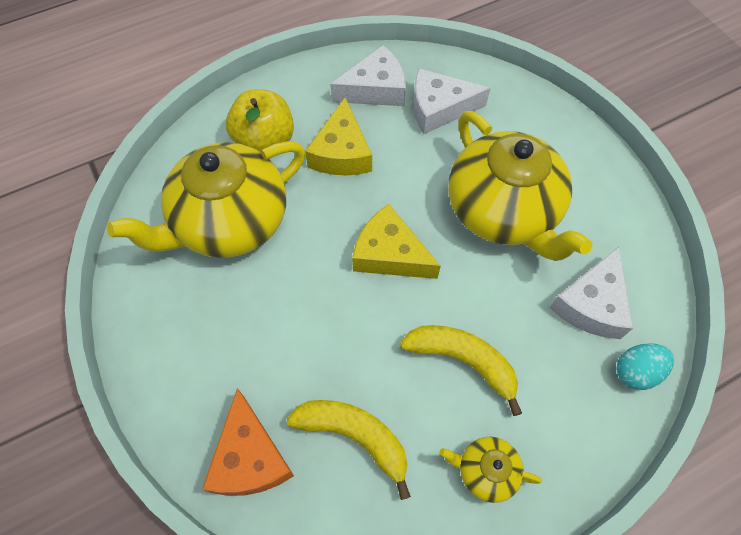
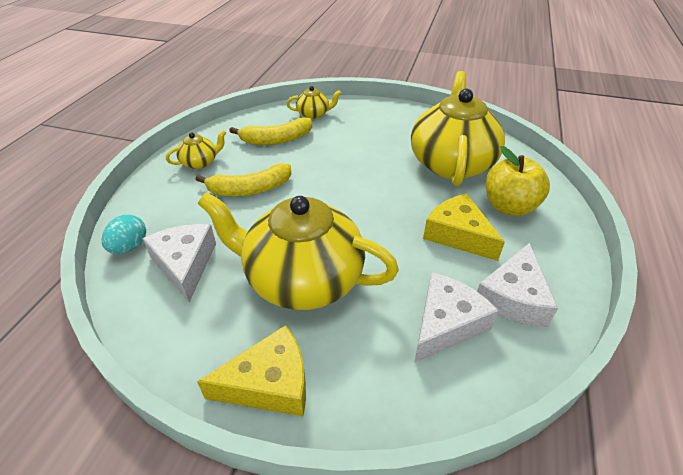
camera: 135 degrees right, 20 degrees down
(250, 457) = (314, 114): orange cheese -> yellow teapot
(389, 254) = (348, 205): yellow cheese -> yellow cheese (269, 383)

